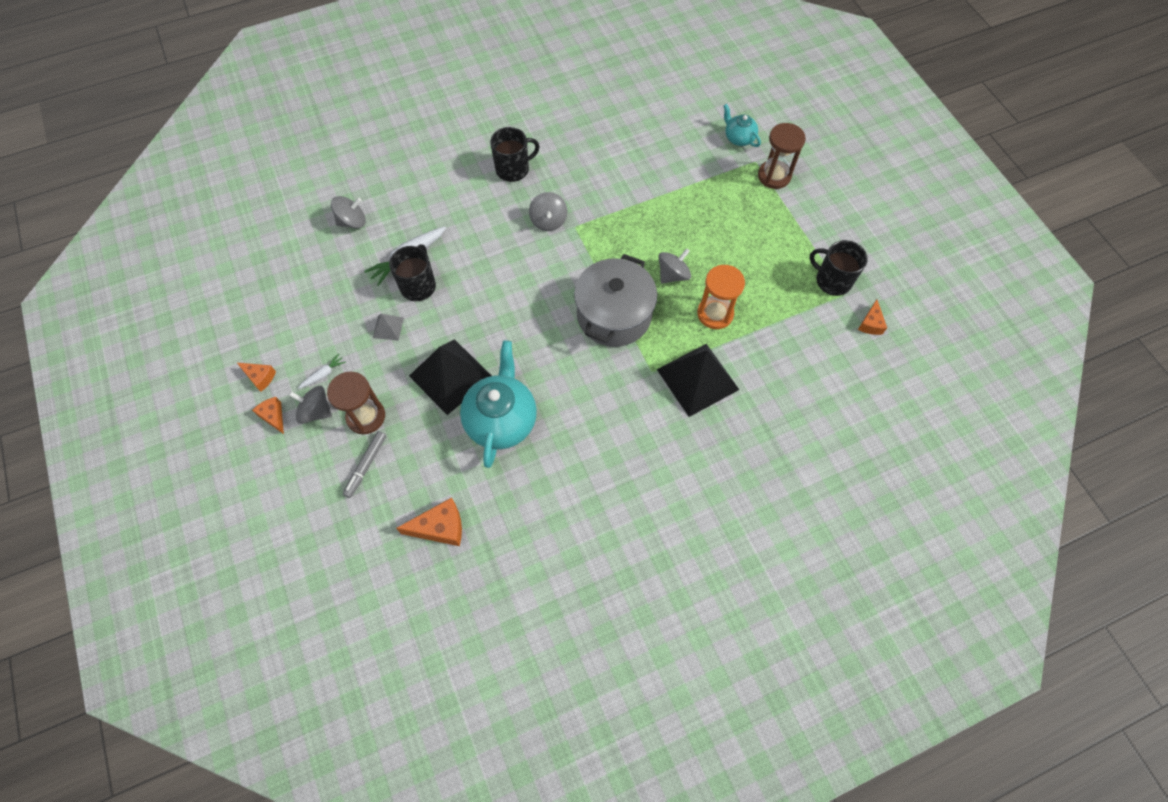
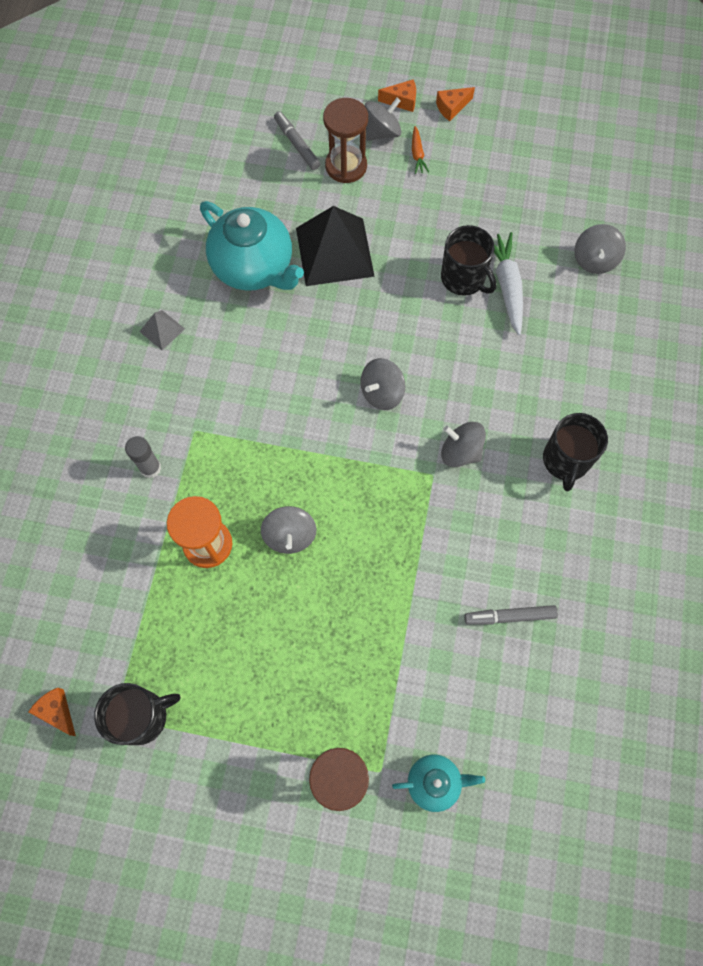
camera: 125 degrees right, 5 degrees up
(323, 374) = (417, 154): white carrot -> orange carrot
(388, 327) = (431, 228): grey pyramid -> grey pyramid (162, 330)
(440, 527) = (194, 169): orange cheese -> none
(541, 283) = (382, 393): none -> grey spinning top
(614, 315) = (287, 439): grey pot -> none
(628, 150) = (509, 616): none -> grey marker
(697, 379) = (150, 468): black pyramid -> grey glue stick

